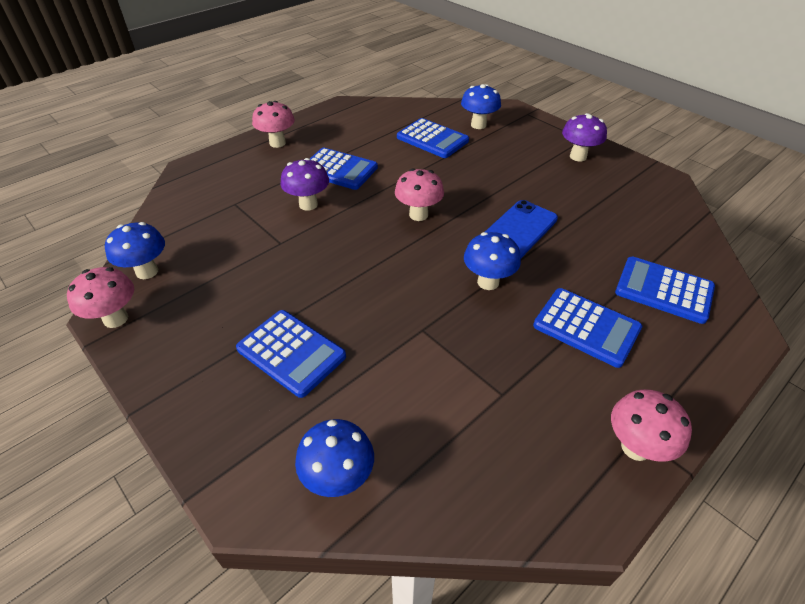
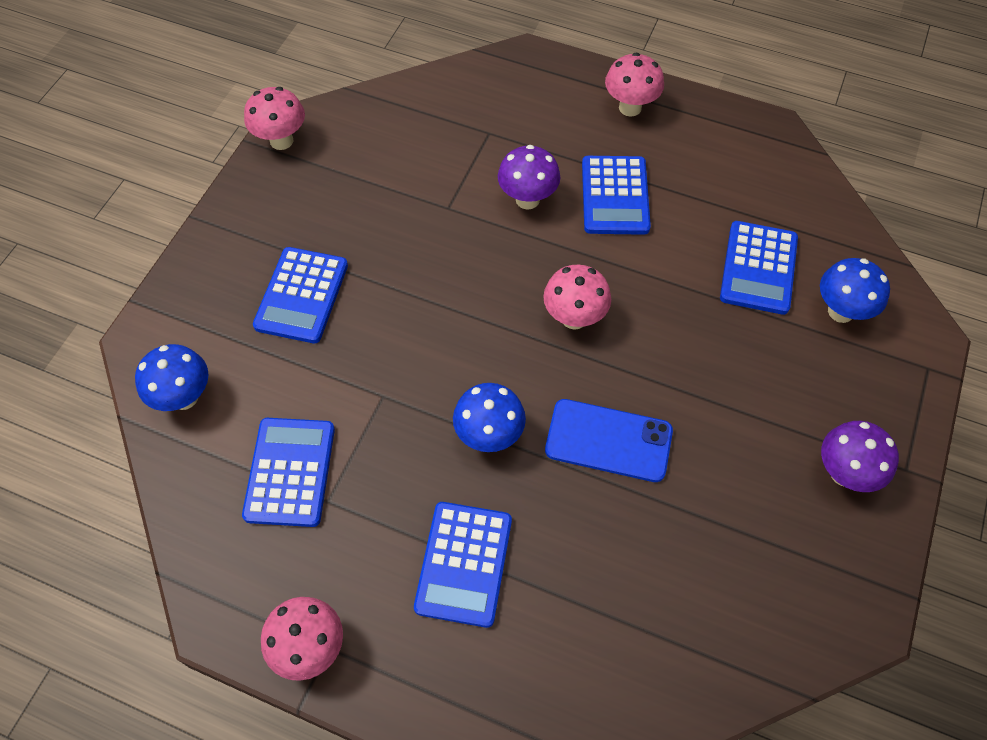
camera: 65 degrees right, 15 degrees up
(147, 271) = (349, 125): blue mushroom -> none
(664, 290) = (578, 647): blue calculator -> blue calculator (290, 472)

